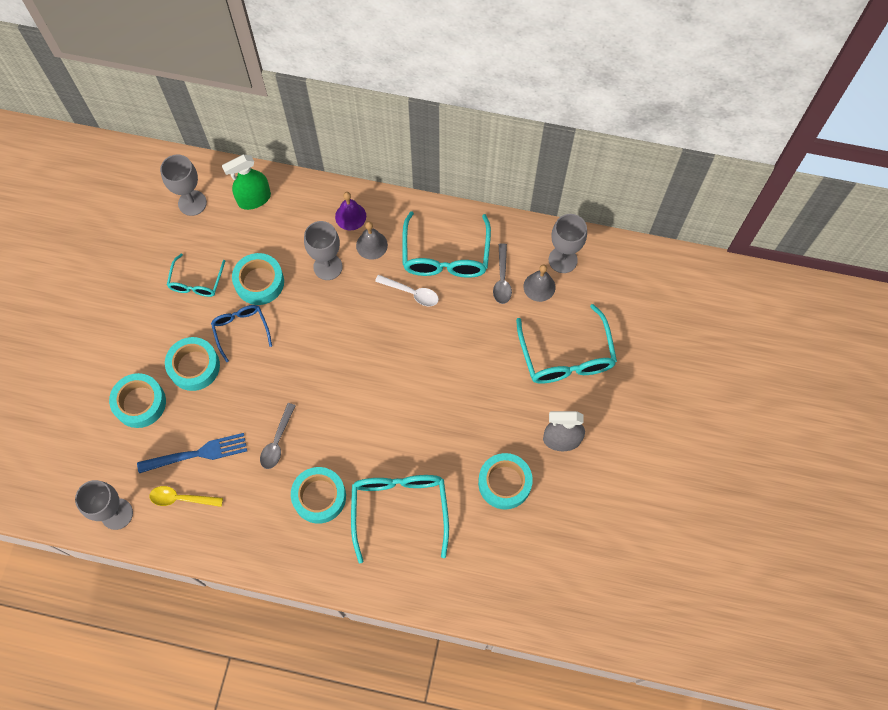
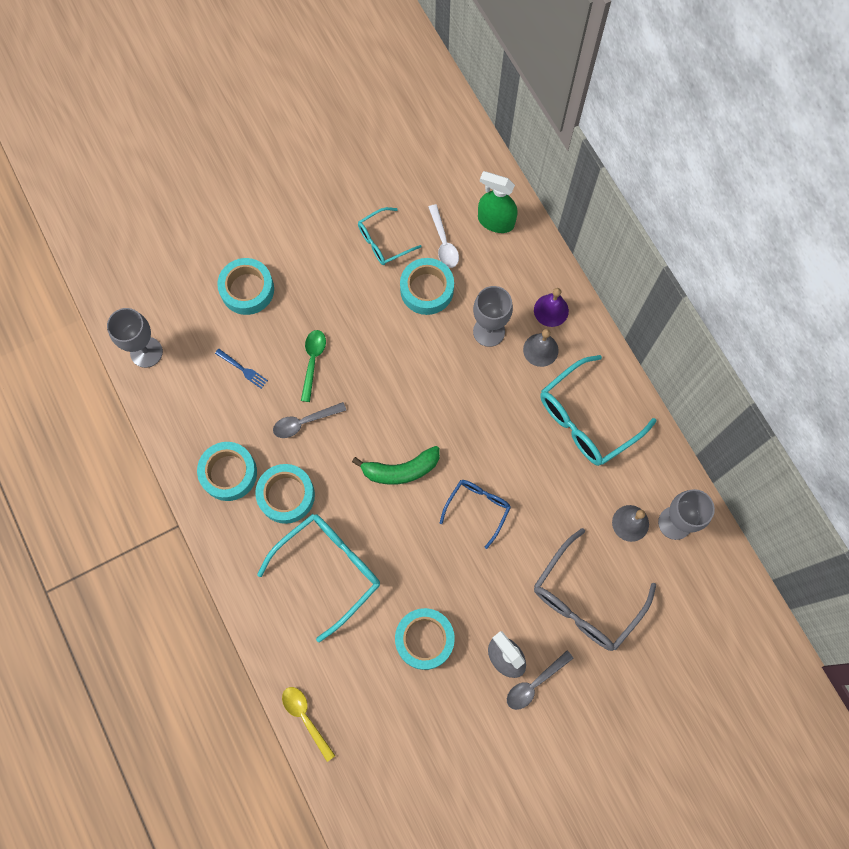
camera: 50 degrees right, 5 degrees up
(181, 498) = (197, 389): yellow spoon -> yellow spoon (305, 718)
(192, 203) = (448, 177): grey goblet -> none
(194, 366) = (311, 303): turquoise tape -> turquoise tape (229, 473)
(197, 454) = (243, 369): blue fork -> blue fork, size x0.54
(238, 400) = (313, 361): none -> green spoon
(241, 330) = (373, 312): blue glasses -> blue glasses (477, 508)
(372, 403) = (401, 470): none -> green banana
(411, 293) = (526, 419): white spoon -> white spoon (443, 242)
(502, 279) = (608, 485): grey spoon -> grey spoon (534, 683)
(566, 356) = (586, 600): turquoise glasses -> grey glasses

